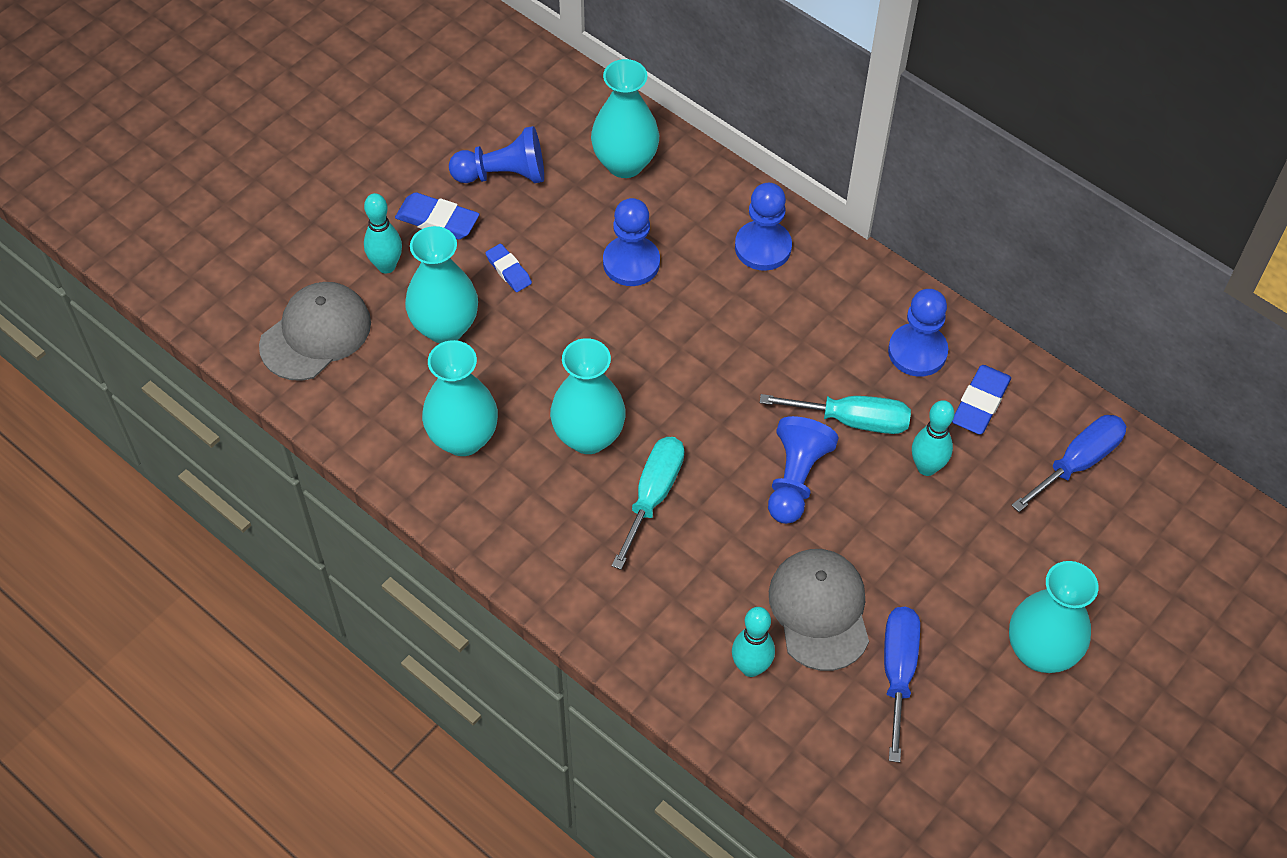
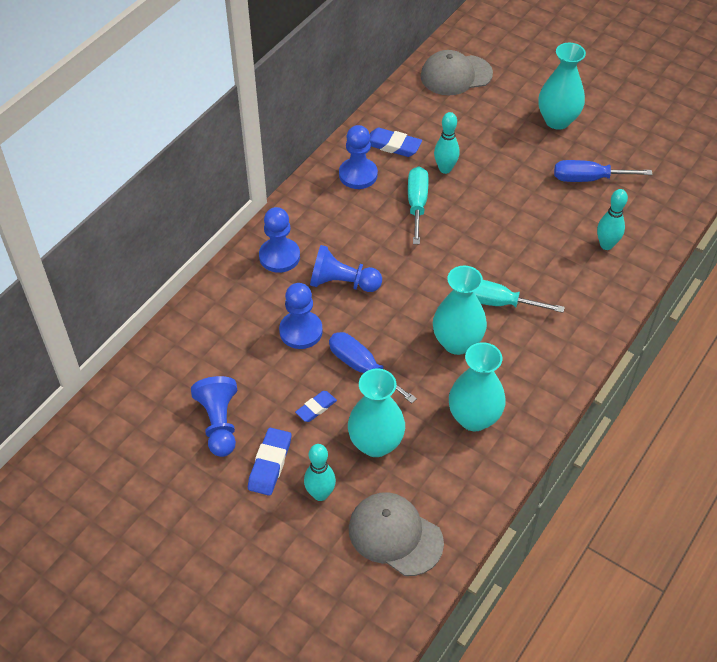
camera: 95 degrees left, 5 degrees down
(625, 163) = (204, 343): turquoise vase -> none
(795, 479) = (467, 230): blue pawn -> blue pawn (342, 283)
(820, 610) = (558, 215): grey cap -> grey cap (456, 75)
(1078, 462) = (427, 104): blue screwdriver -> blue screwdriver (362, 367)

